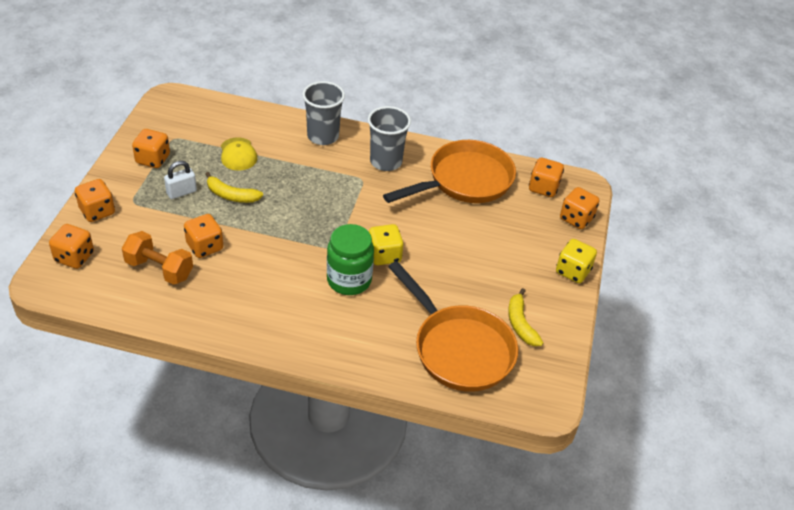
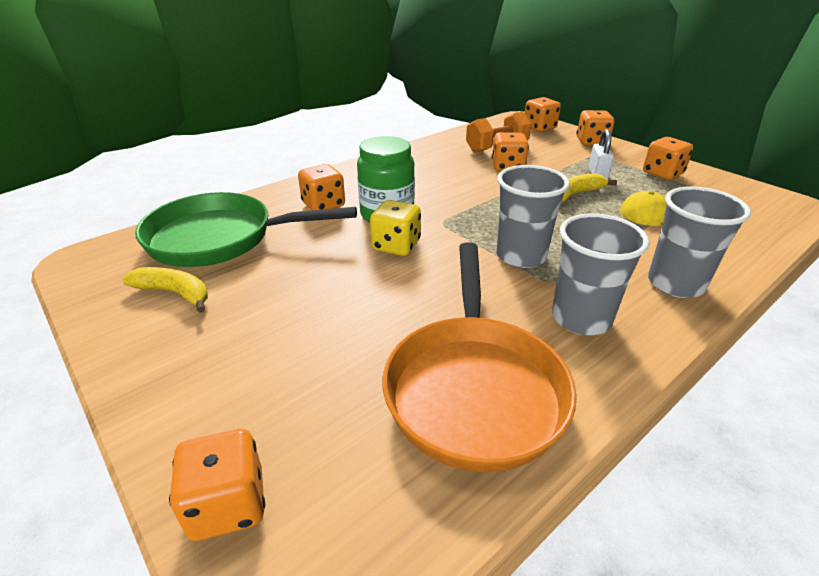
camera: 130 degrees right, 10 degrees down
(345, 197) = (521, 256): none -> grey cup
(459, 349) = (220, 239): orange pan -> green pan
(543, 188) = (359, 510): orange dice -> orange dice (323, 205)
(573, 271) = (153, 400): yellow dice -> none

